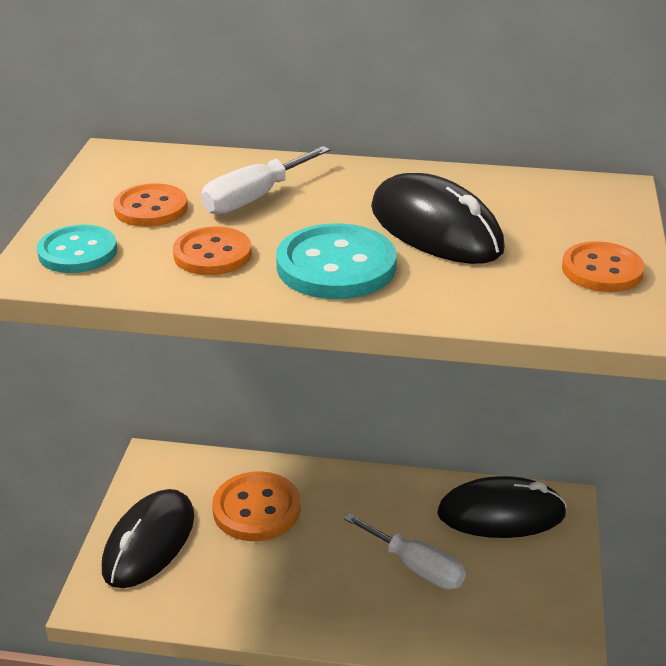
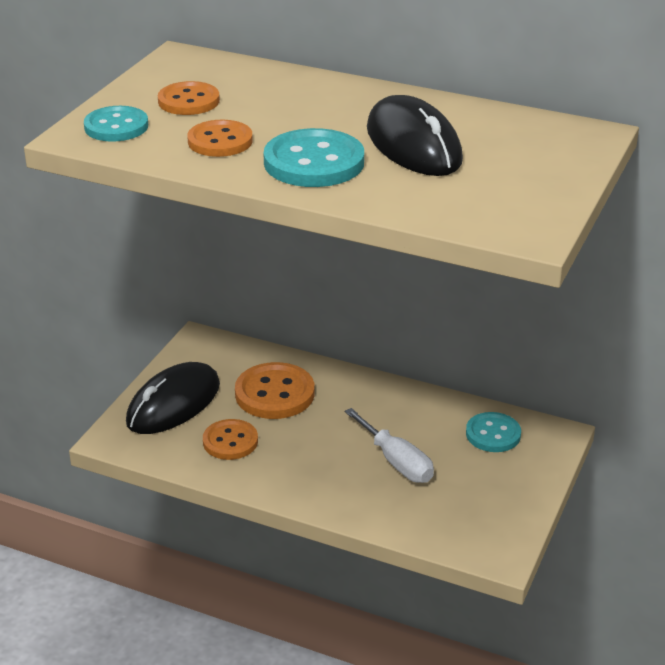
camera: 15 degrees right, 0 degrees up
(254, 198) = (276, 103): white screwdriver -> none
(501, 514) = (493, 434): black mouse -> turquoise button
(602, 270) = (534, 194): orange button -> orange button (230, 441)

